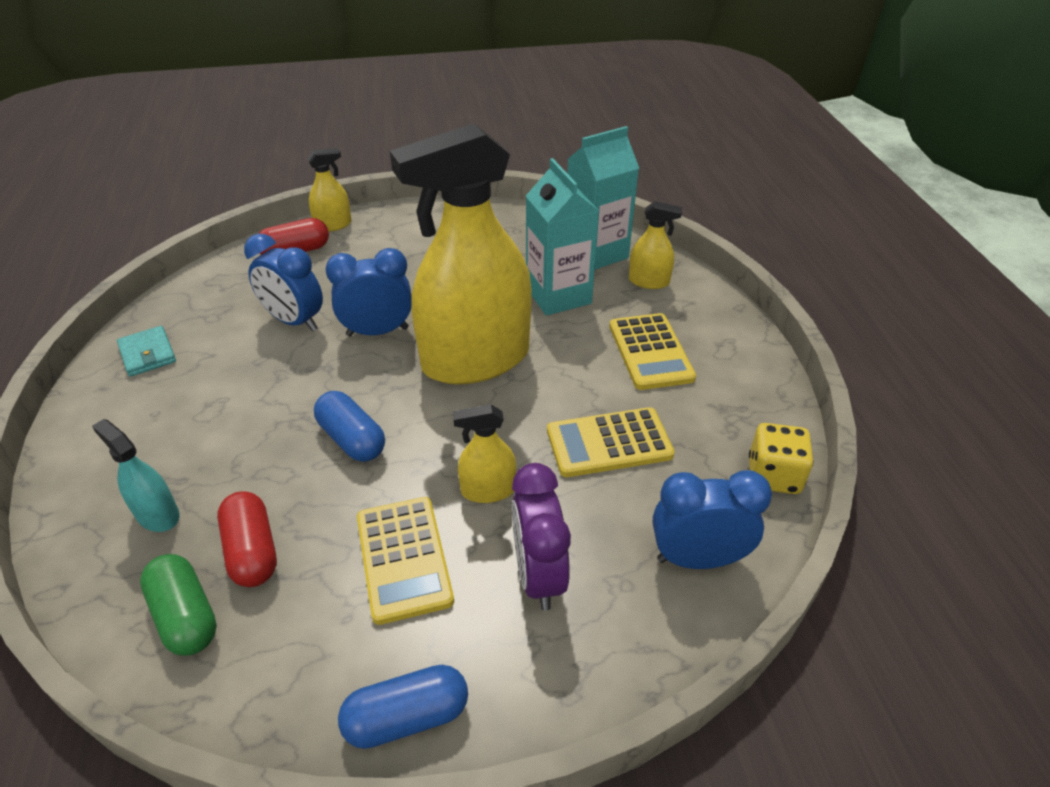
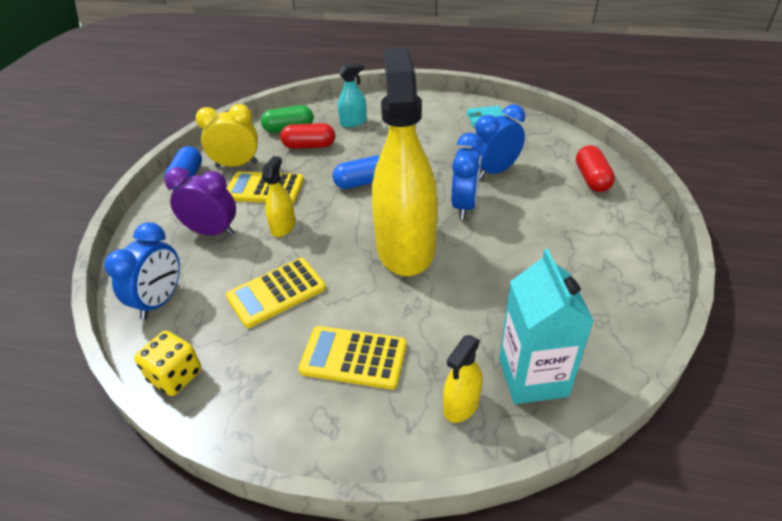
camera: 115 degrees right, 0 degrees up
(333, 225) = (633, 202): yellow spray bottle -> none
(339, 645) = (237, 165): none -> yellow clock
(558, 295) = (467, 320): turquoise carton -> none
(609, 443) = (276, 293): yellow calculator -> yellow calculator turned 135 degrees counterclockwise

